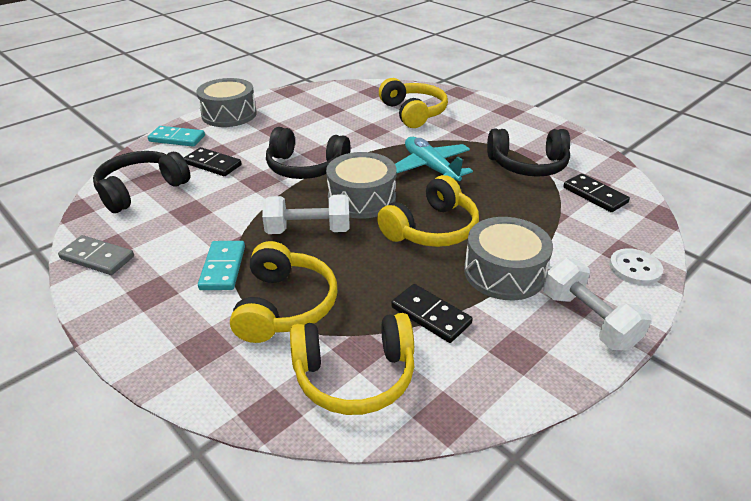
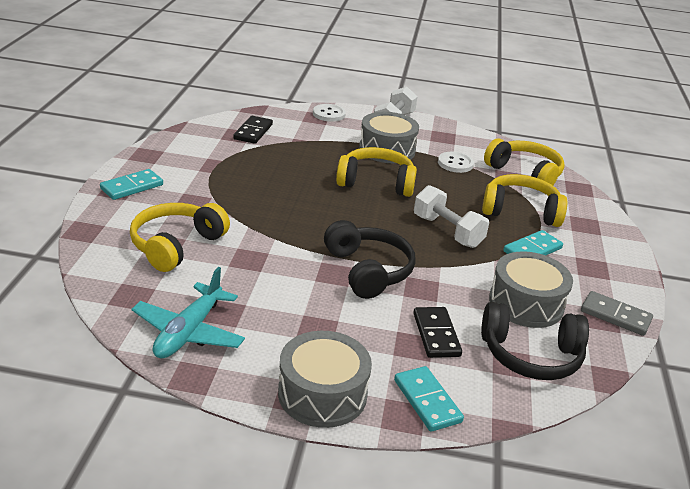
camera: 130 degrees left, 5 degrees down
(97, 258) = (615, 316): grey domino -> grey domino turned 45 degrees counterclockwise
(285, 305) = (520, 211): yellow headphones -> yellow headphones turned 45 degrees clockwise
(361, 198) = (377, 222): grey drum -> grey drum (526, 303)
(430, 168) = (289, 204): turquoise plane -> turquoise plane (189, 332)
(431, 315) = (455, 163): black domino -> white button
(509, 116) = (132, 187): none -> turquoise domino
(527, 165) = (233, 162): black headphones -> none

